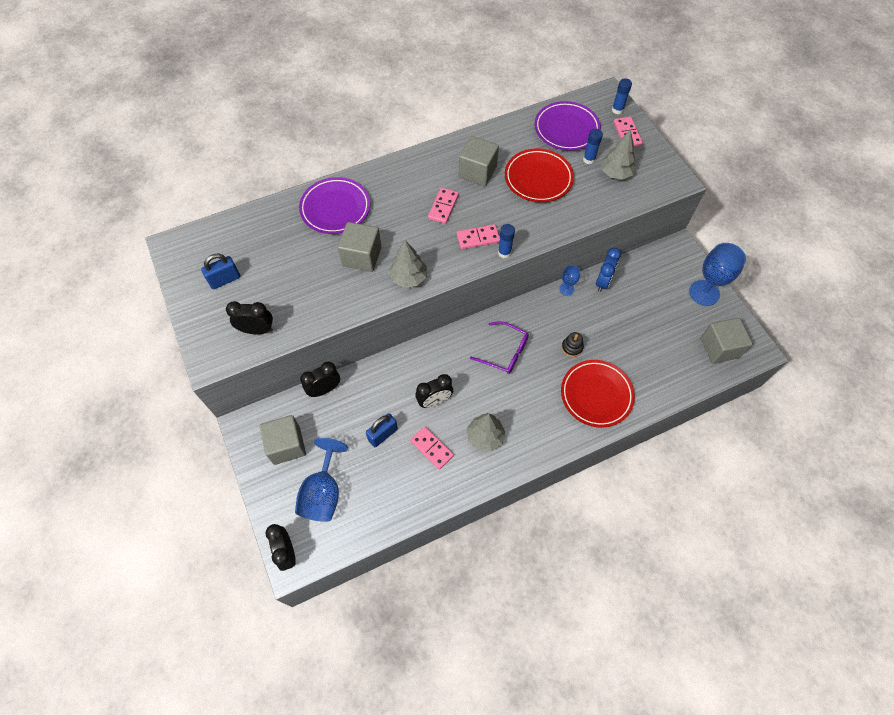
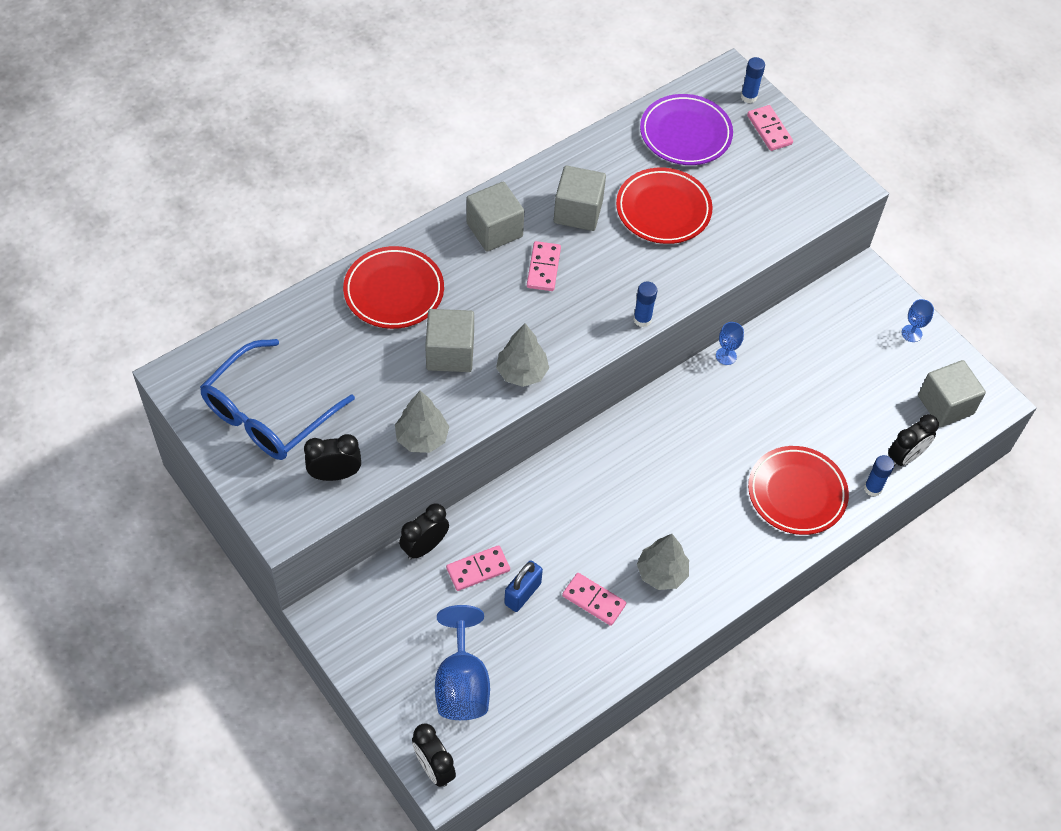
camera: 15 degrees left, 5 degrees down
(225, 280) = (268, 413): blue padlock -> blue glasses
(286, 445) = (393, 630): grey cube -> grey cube (494, 230)
(335, 208) = (394, 291): purple plate -> red plate
(434, 401) = (581, 537): black clock -> black clock (905, 457)
(478, 238) = (602, 305): pink domino -> pink domino (478, 569)
(505, 352) = (661, 456): purple glasses -> none
(572, 347) = (750, 435): black stacking toy -> none
(589, 159) = (725, 173): blue glue stick -> blue glue stick (872, 488)
(603, 281) = (773, 338): blue clock -> none
(615, 173) = (765, 188): grey tree -> grey tree (422, 438)
(704, 293) = (911, 333): blue goblet -> blue goblet, size x0.50

